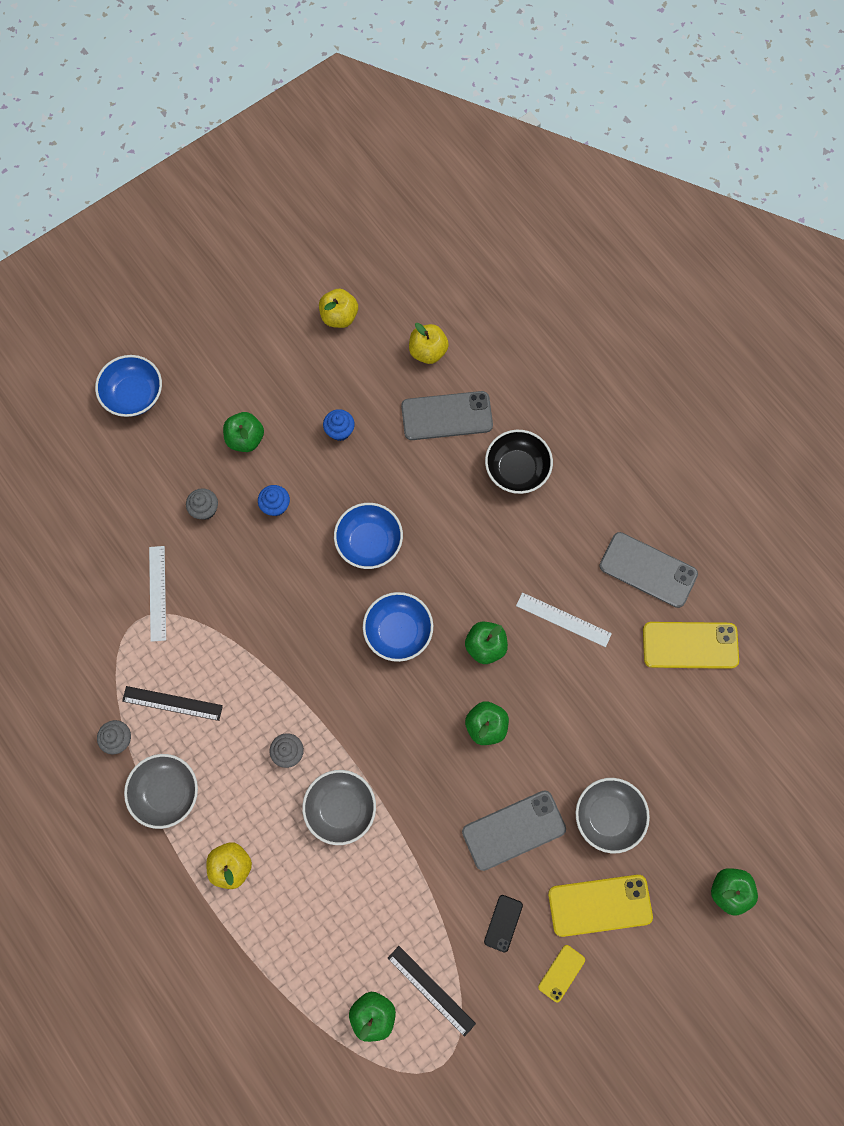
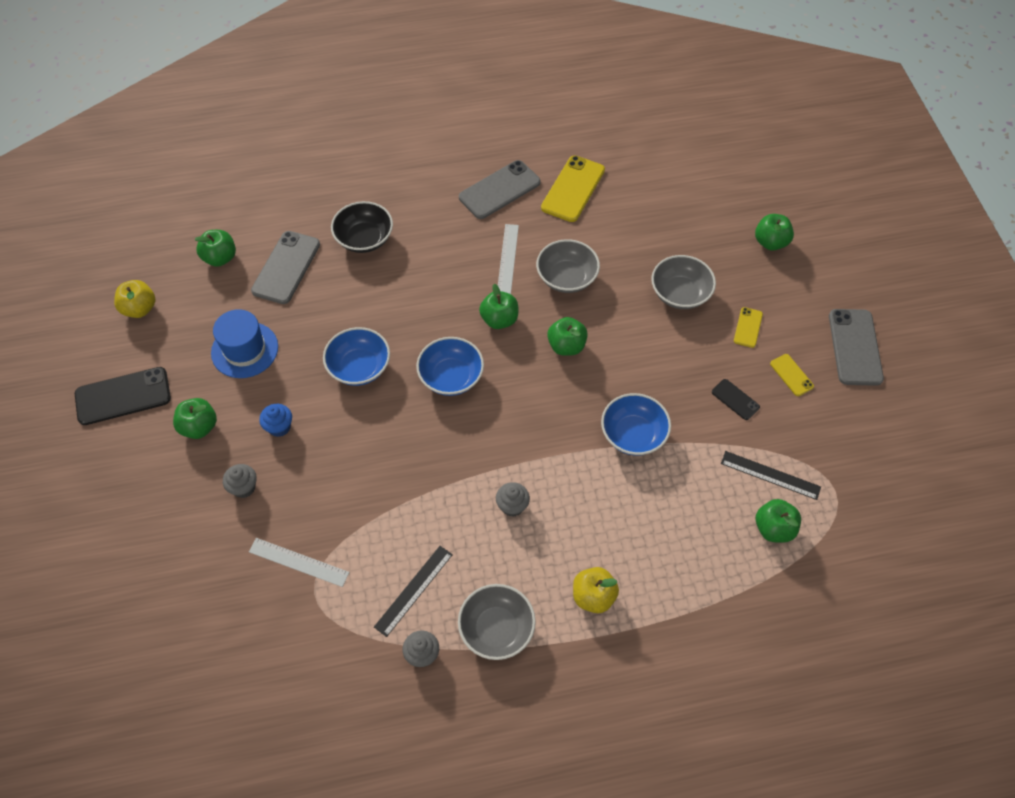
camera: 65 degrees left, 15 degrees down
(134, 394) = (87, 506): blue bowl -> blue bowl (633, 434)
(246, 358) = (123, 396): none -> black phone
(340, 431) = (244, 350): blue cupcake -> blue hat
(341, 808) = (583, 483): grey bowl -> grey bowl (566, 278)
(428, 351) = (220, 258): yellow apple -> green apple
(431, 990) = (770, 475): black ruler -> black ruler turned 45 degrees clockwise
(513, 830) = (662, 361): grey phone -> grey phone (854, 347)
(563, 619) = (508, 259): white ruler -> white ruler turned 45 degrees counterclockwise
(600, 905) = (748, 327): yellow phone -> yellow phone, size x0.52

